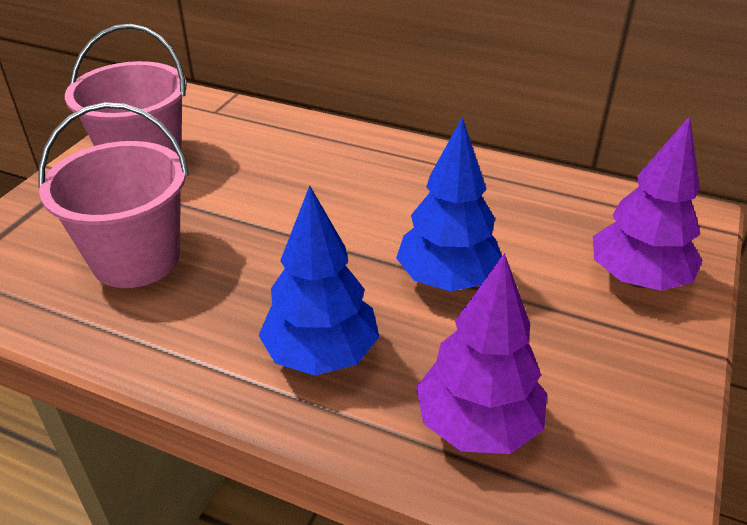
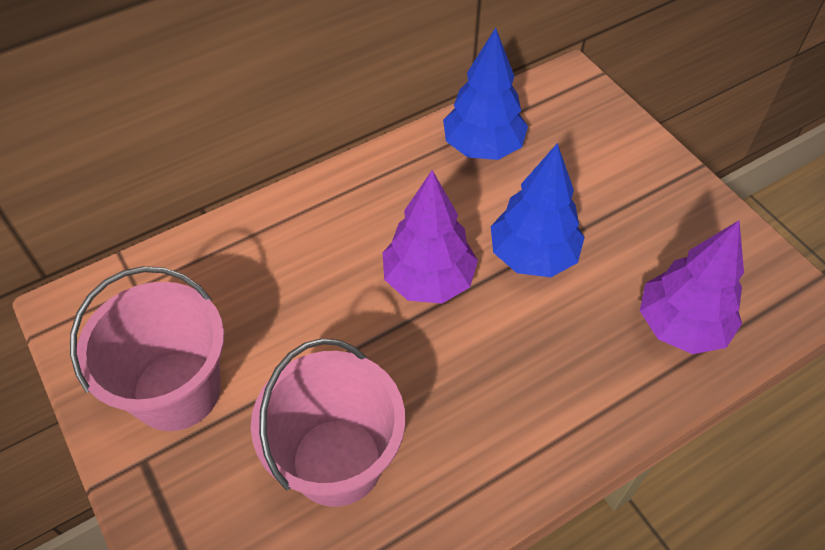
camera: 55 degrees left, 15 degrees up
(321, 354) = (557, 380): blue tree -> blue tree (483, 147)
(637, 279) = (609, 153): purple tree -> purple tree (428, 280)

